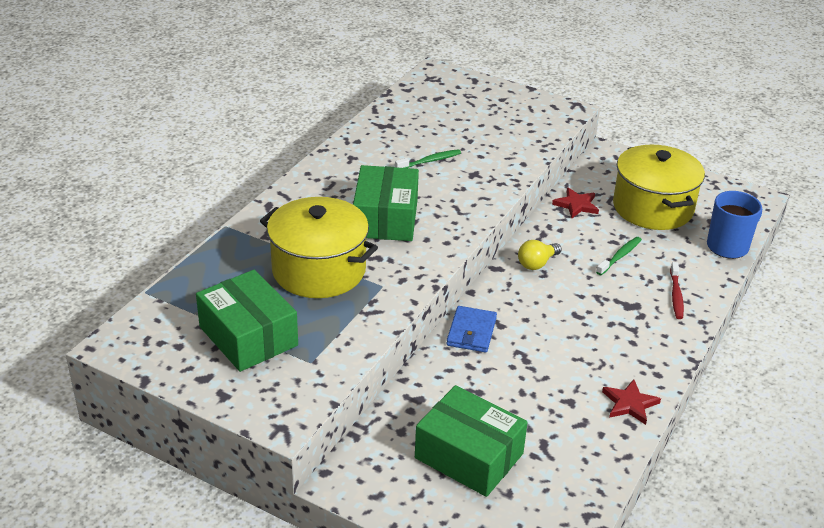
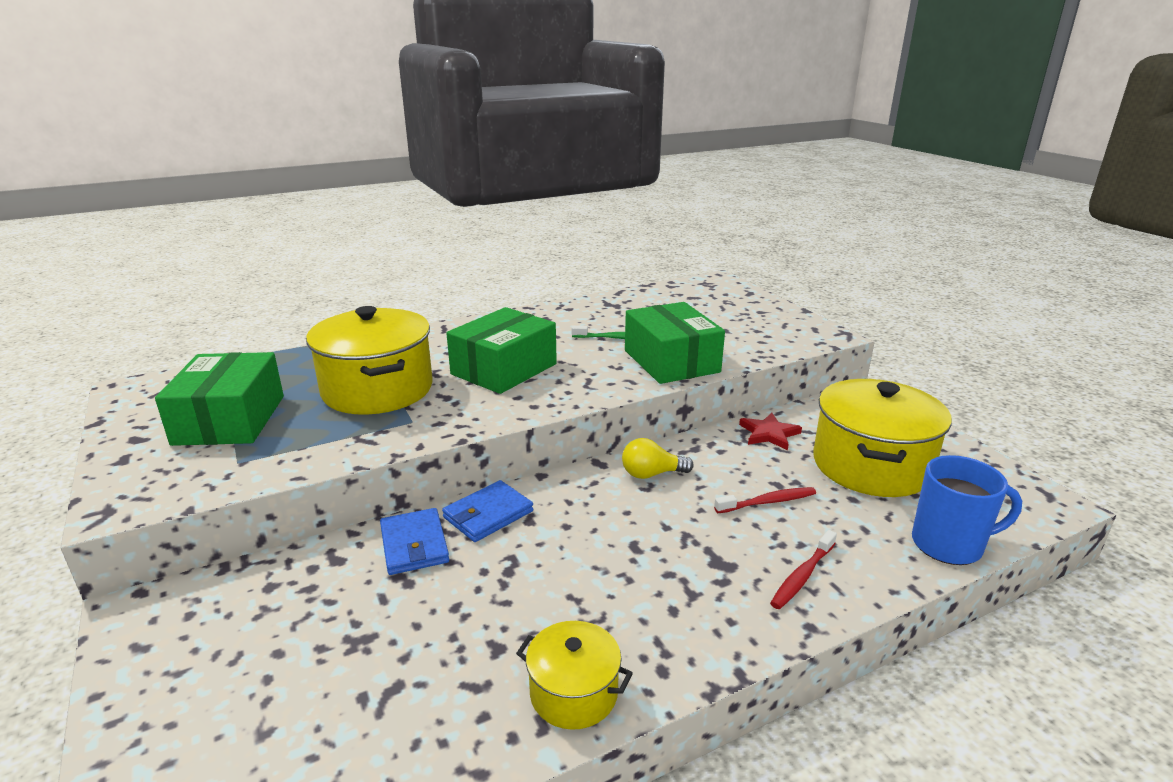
camera: 35 degrees right, 10 degrees down
(452, 369) = (414, 545): none -> blue wallet
(469, 456) = (292, 654): green box -> green box (671, 361)
(620, 256) = (767, 502): green toothbrush -> red toothbrush
(629, 404) = (574, 693): red star -> yellow pot

